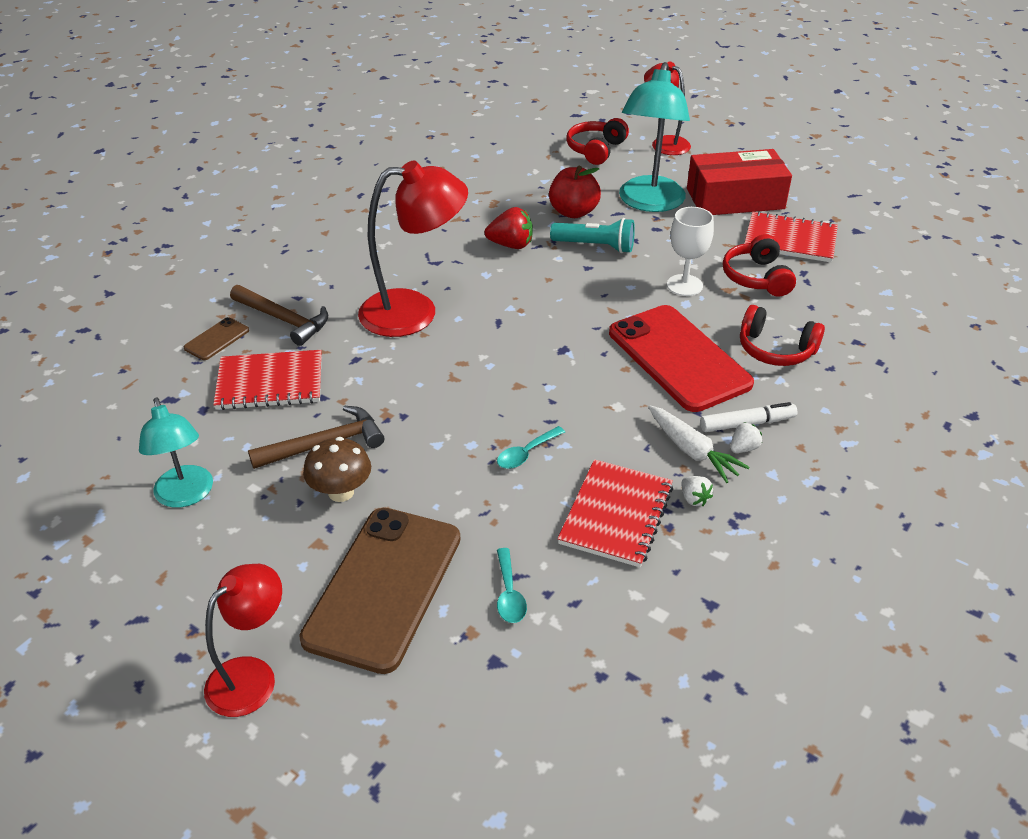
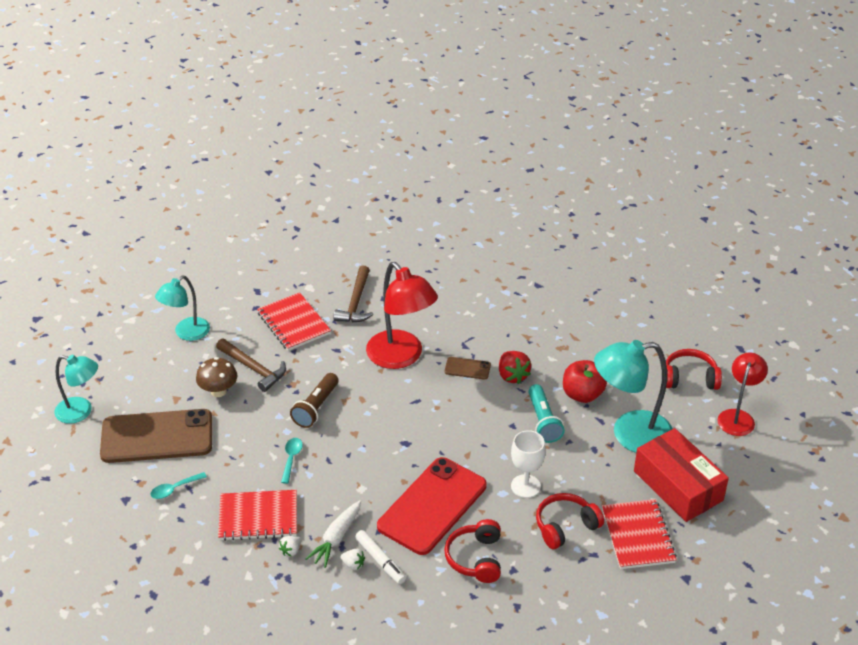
camera: 65 degrees right, 0 degrees up
(217, 339) = (320, 284): brown phone -> brown phone (467, 368)
(252, 676) = (81, 412): red lamp -> turquoise lamp
(447, 406) = (316, 408): none -> brown flashlight
(526, 453) = (291, 458): turquoise spoon -> turquoise spoon turned 75 degrees clockwise

